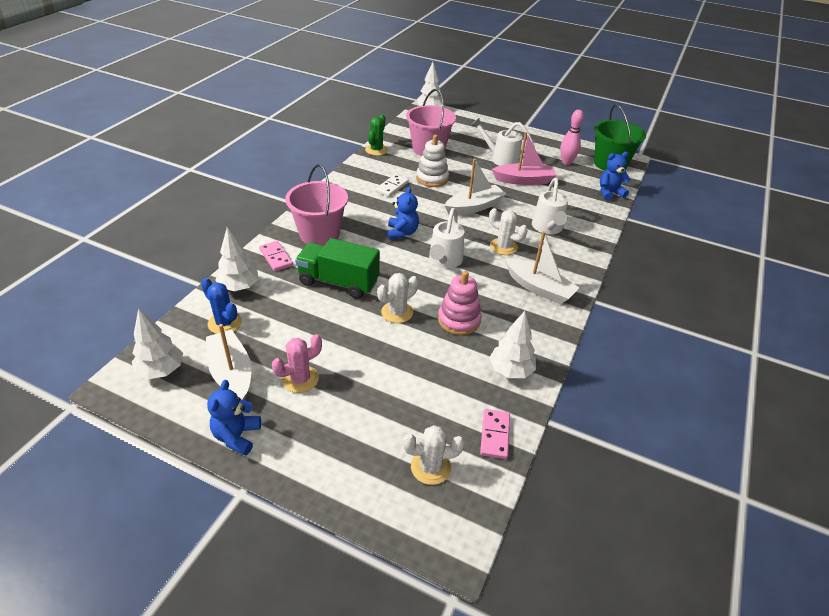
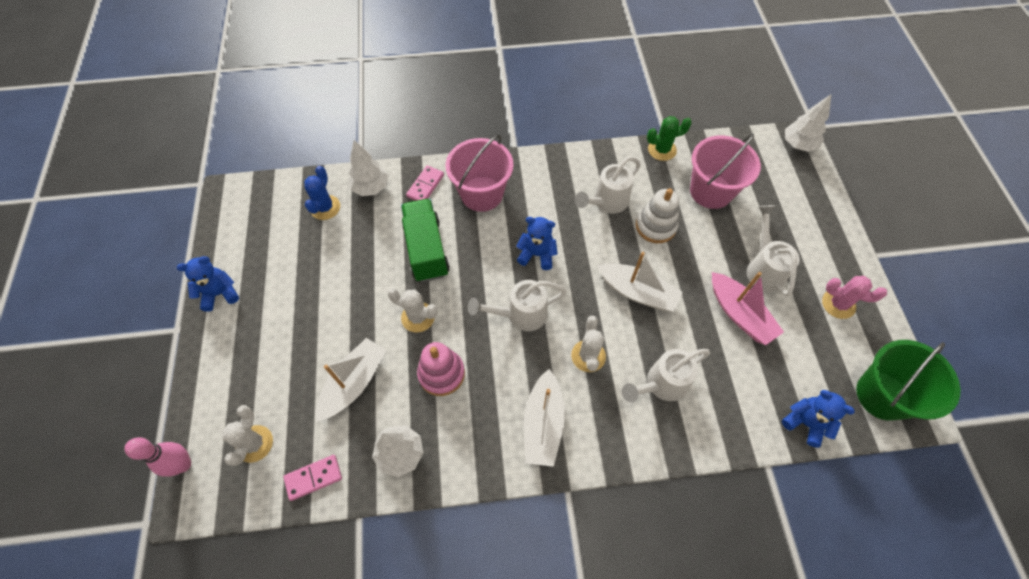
camera: 60 degrees right, 20 degrees up
(161, 371) = (255, 206): white tree -> none
(231, 373) = (276, 249): white boat -> white boat (354, 383)
(300, 379) = (296, 296): pink cactus -> pink cactus (838, 304)
(392, 187) = (606, 202): white domino -> white watering can
(402, 233) = (537, 254): blue teddy bear -> blue teddy bear turned 135 degrees counterclockwise
(431, 467) = (254, 444): white cactus -> white cactus turned 45 degrees clockwise
(566, 162) = (831, 341): pink bowling pin -> pink bowling pin (183, 464)

